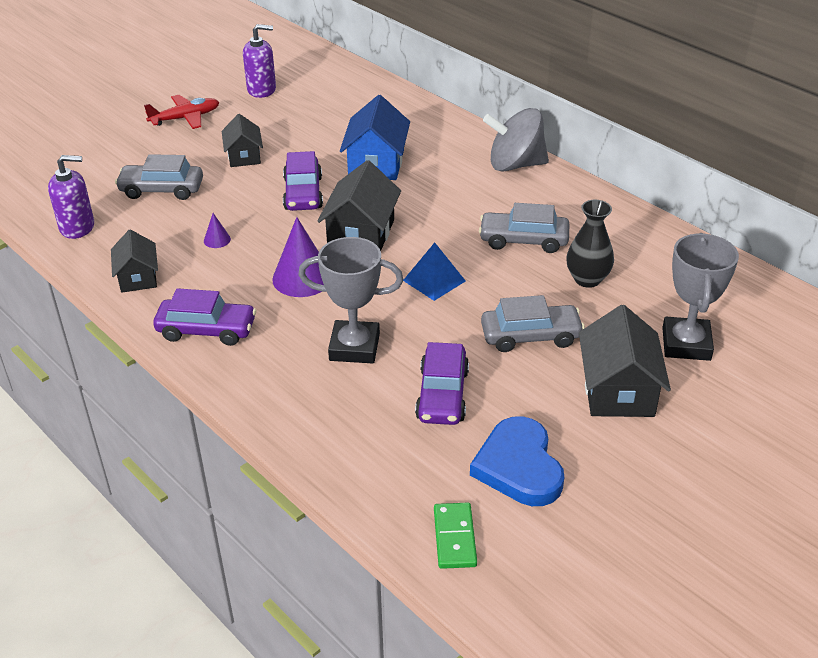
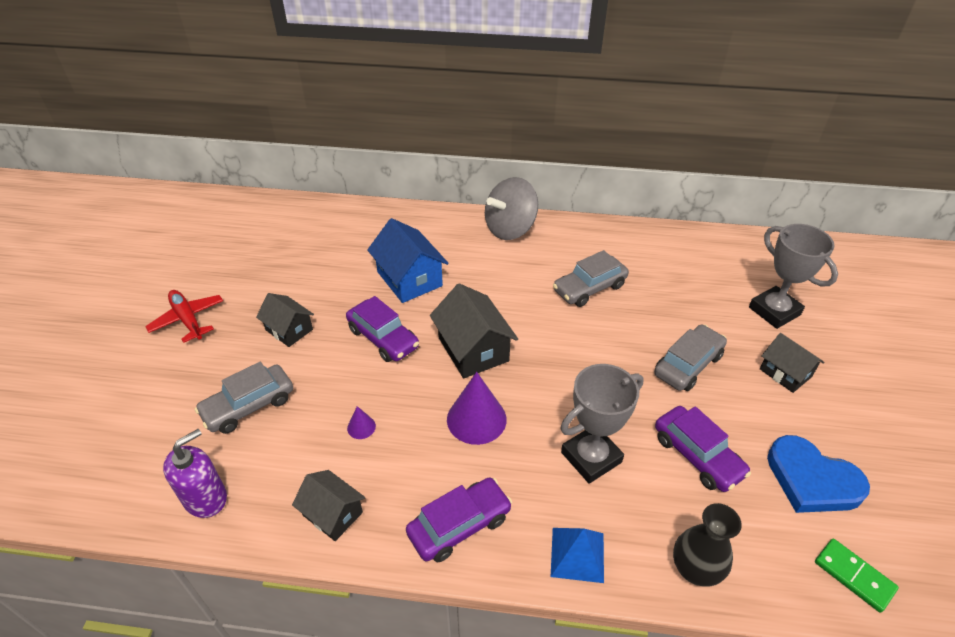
camera: 40 degrees left, 5 degrees up
(185, 118) = (187, 319): red plane -> red plane turned 60 degrees counterclockwise
(261, 90) = (230, 257): purple soap dispenser -> none
(434, 280) = (573, 358): blue pyramid -> blue pyramid (577, 554)
(587, 279) = (664, 296): black vase -> black vase (695, 569)
(618, 390) = (785, 373): black house -> black house, size x0.63

